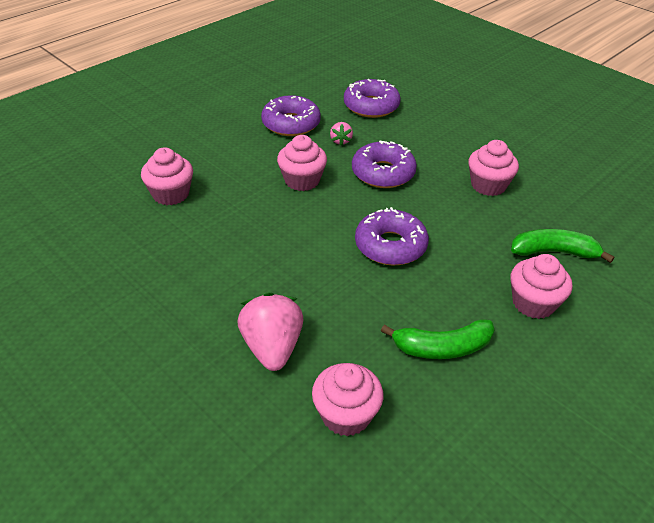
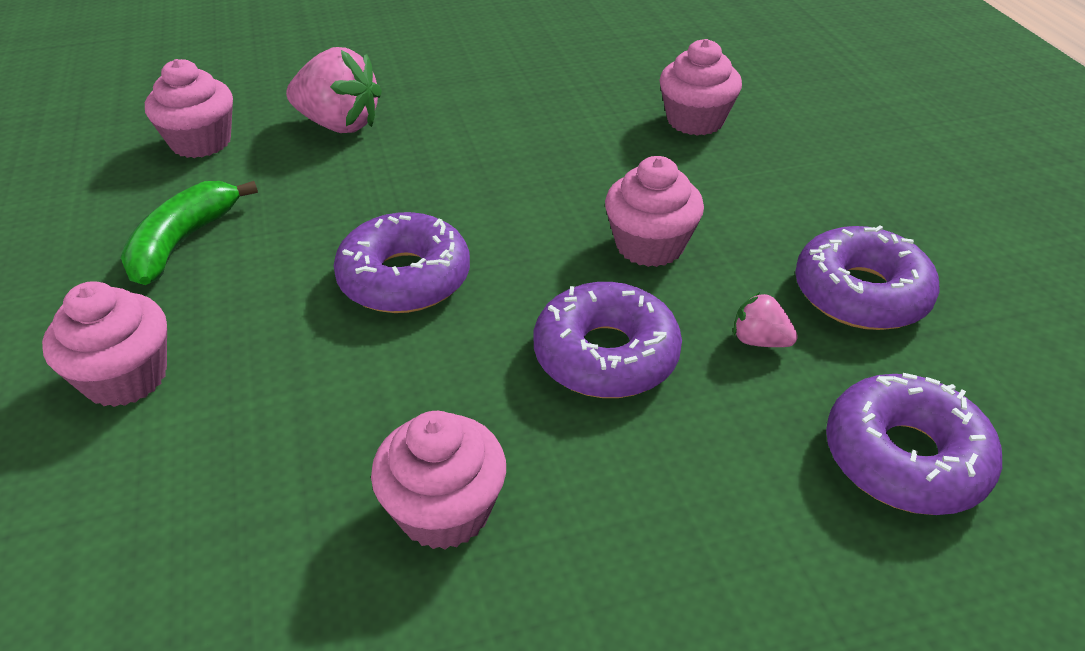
camera: 120 degrees right, 0 degrees up
(554, 252) = (175, 488): green banana -> none

